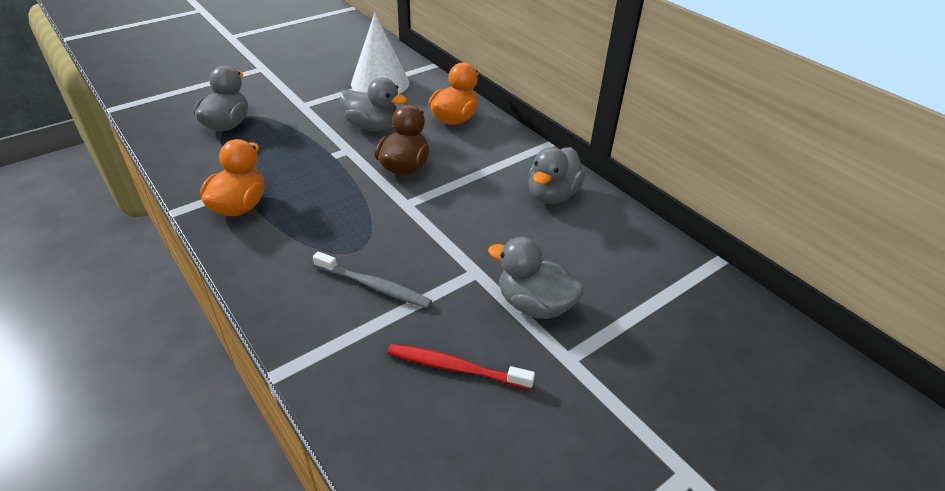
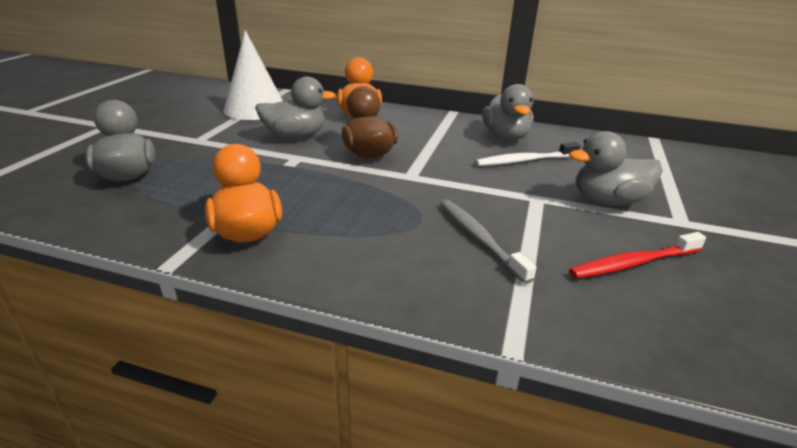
camera: 35 degrees left, 10 degrees down
(374, 286) = (480, 239): grey toothbrush -> grey toothbrush turned 105 degrees counterclockwise
(528, 229) = (525, 160): none -> white toothbrush

